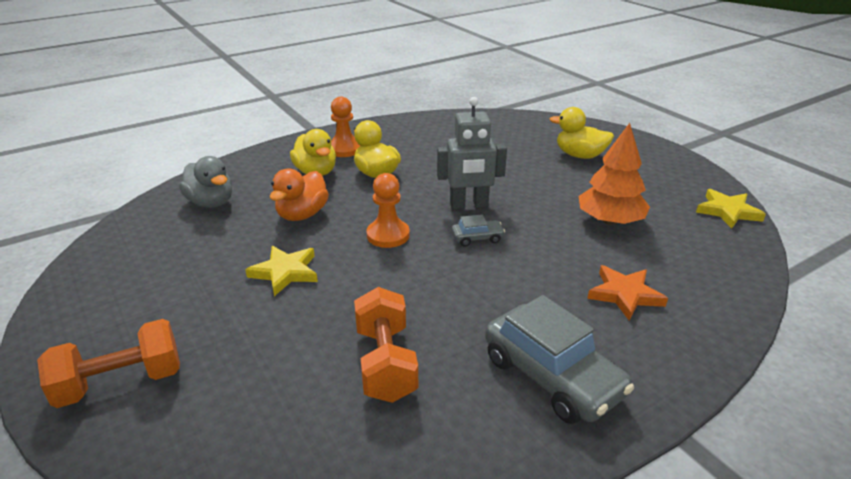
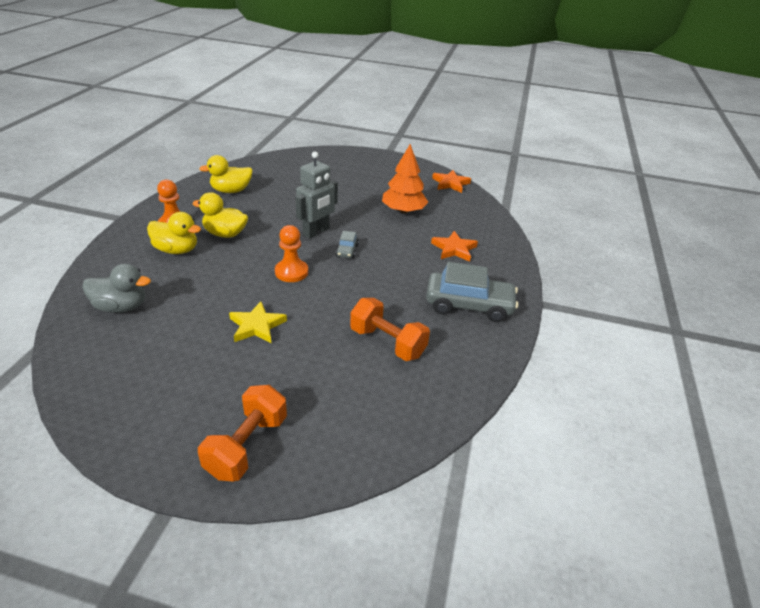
camera: 45 degrees left, 5 degrees up
(302, 215) = (212, 284): orange duck -> none
(477, 238) = (347, 250): grey car -> grey car turned 150 degrees clockwise
(579, 155) = (342, 175): yellow duck -> yellow duck (231, 191)
(727, 211) = (450, 183): yellow star -> orange star

